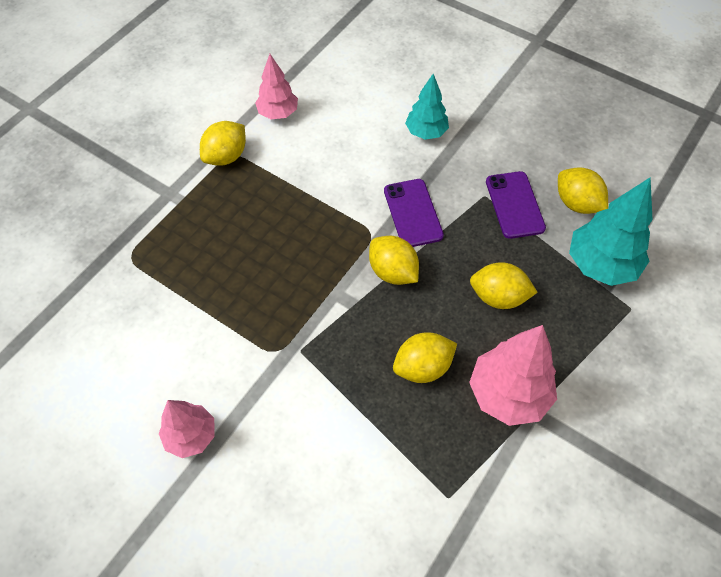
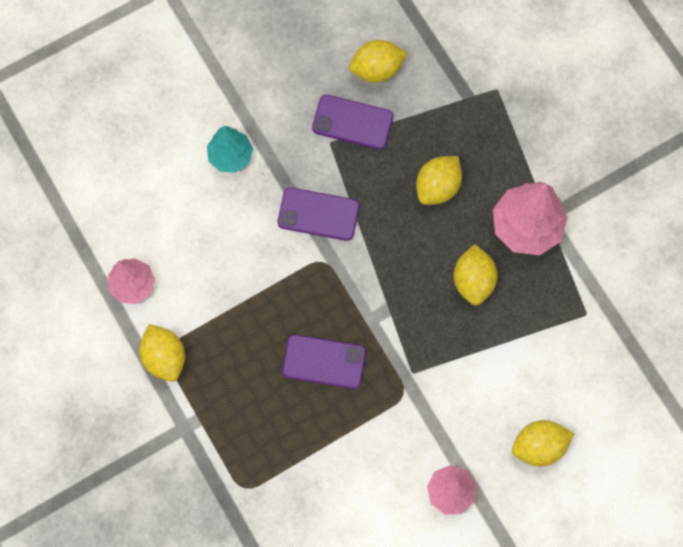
camera: 65 degrees left, 15 degrees up
(276, 272) = (324, 361): none -> purple phone
(393, 272) = (372, 261): yellow lemon -> yellow lemon (539, 446)
(600, 265) = (446, 87): turquoise tree -> none

